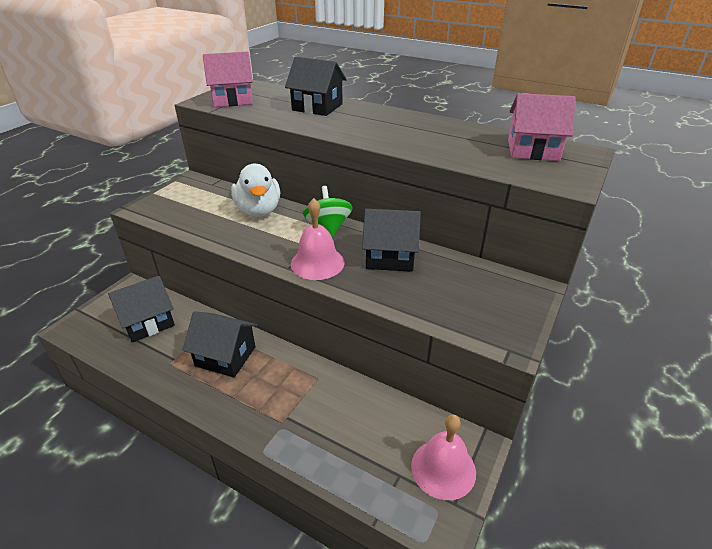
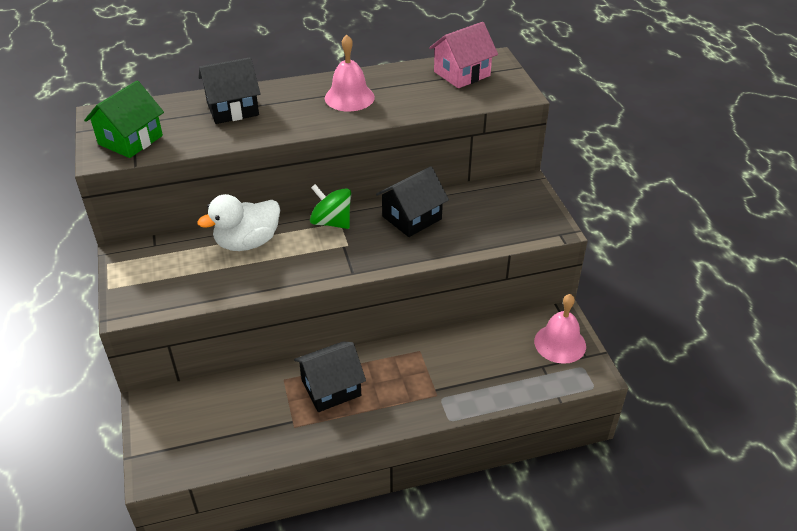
camera: 45 degrees left, 5 degrees up
(148, 322) = (220, 415): black house -> none
(233, 100) = (130, 140): pink house -> green house
(259, 210) = (247, 242): white duck -> white duck turned 120 degrees clockwise
(317, 263) = (368, 255): pink bell -> pink bell (349, 97)

